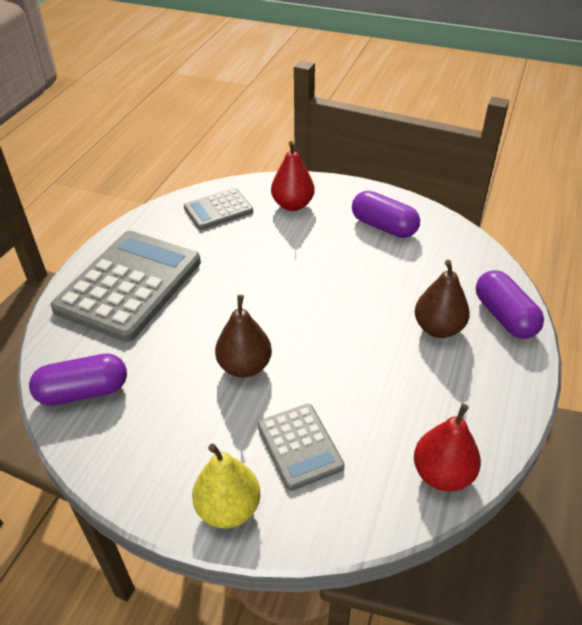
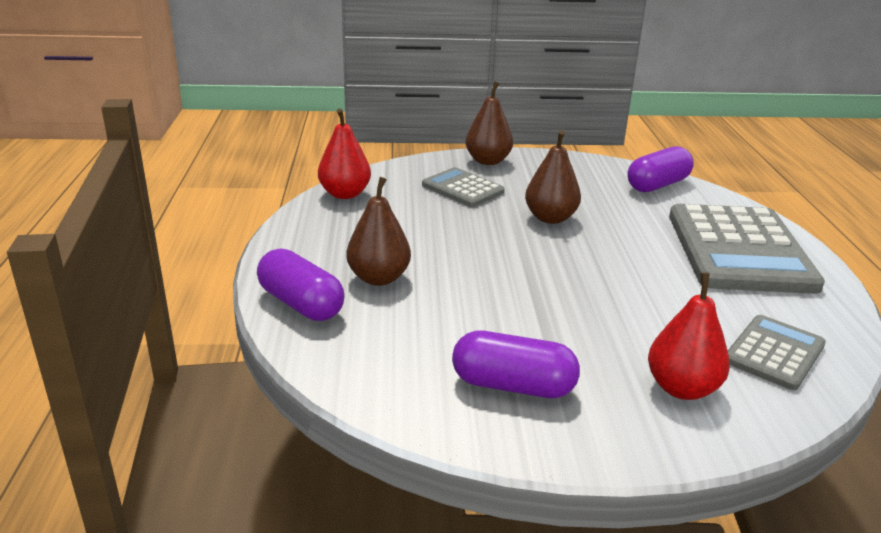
camera: 155 degrees right, 15 degrees down
(228, 508) = (488, 161): yellow pear -> brown pear

